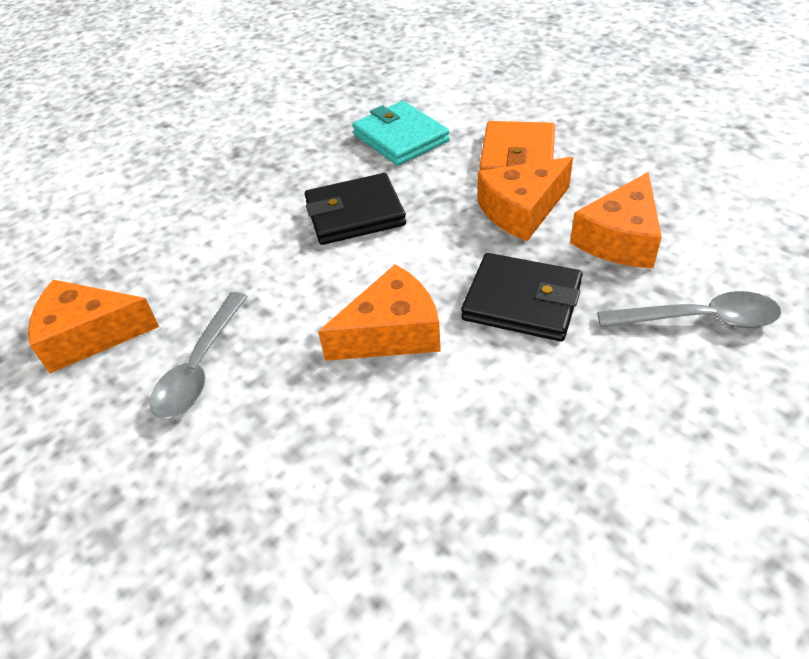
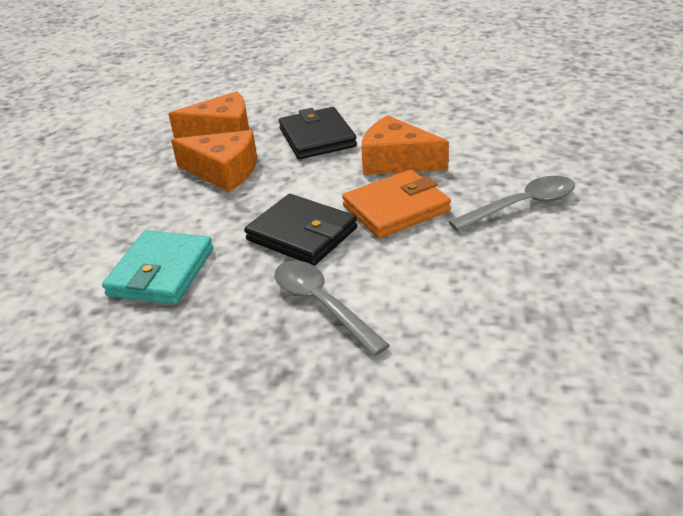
camera: 130 degrees left, 10 degrees down
(89, 335) = (585, 270): orange cheese -> none
(517, 156) = (148, 201): orange wallet -> orange wallet (396, 209)
(699, 319) = (272, 96): grey spoon -> grey spoon (322, 304)

